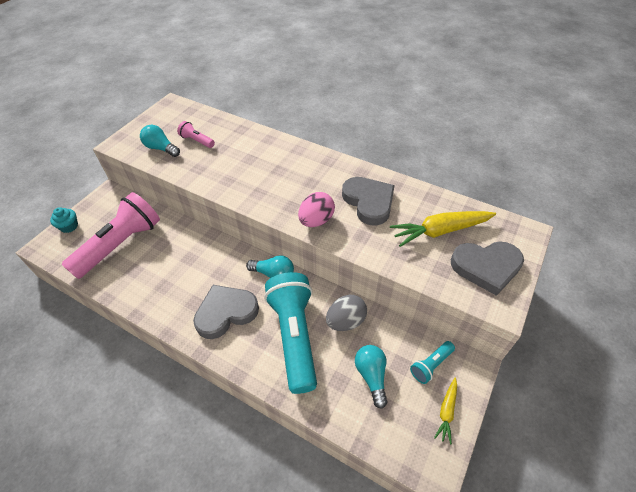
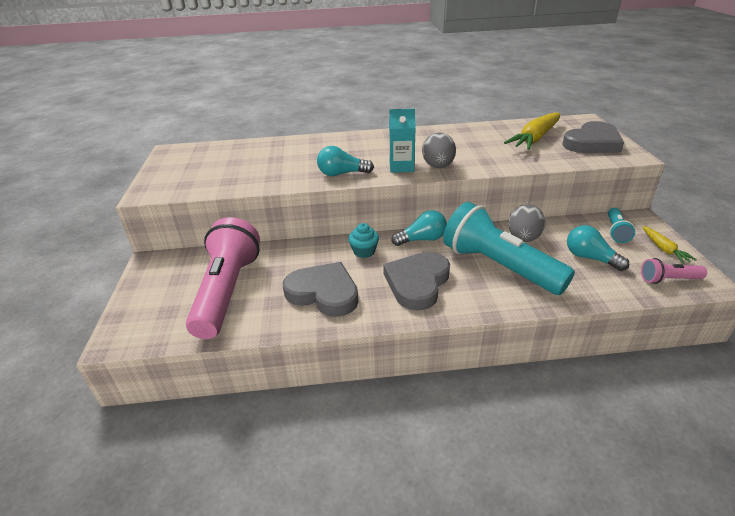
camera: 35 degrees left, 15 degrees down
(69, 226) = (133, 307): turquoise cupcake -> turquoise cupcake (364, 251)
(161, 148) = (208, 179): turquoise light bulb -> turquoise light bulb (342, 174)
(197, 141) = (242, 162): pink flashlight -> pink flashlight (668, 279)
(290, 205) = (401, 167): none -> turquoise carton
(316, 220) = (438, 166): pink egg -> grey egg
(369, 202) = (461, 143): grey heart -> grey heart (324, 293)

